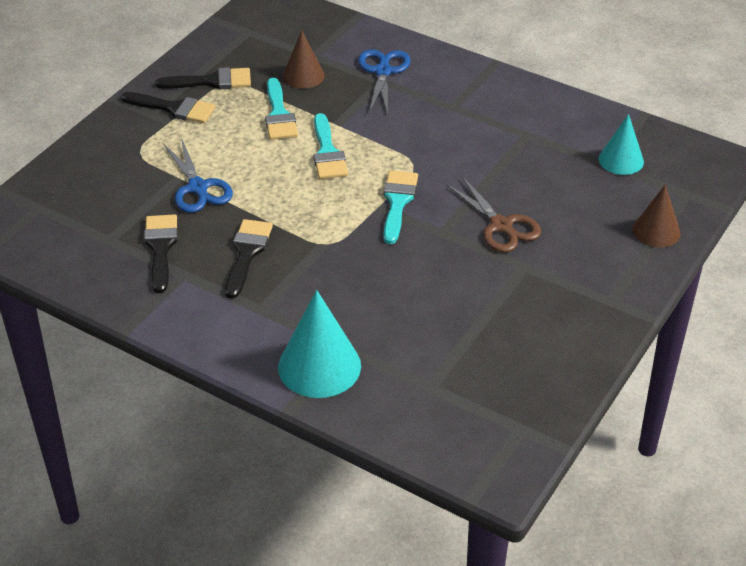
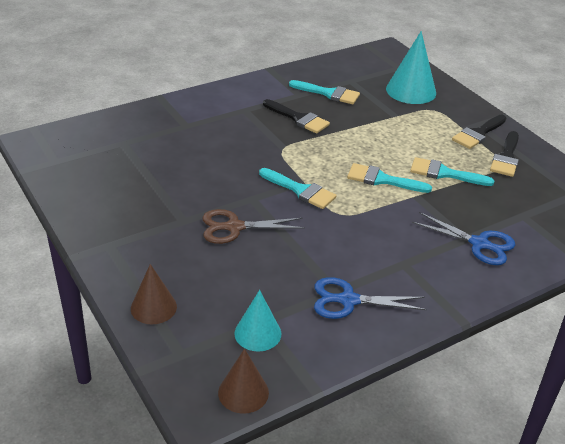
camera: 115 degrees right, 5 degrees down
(161, 248) = (328, 93): black brush -> turquoise brush
(198, 188) = (378, 119): blue scissors -> blue scissors (348, 300)
(303, 75) = (494, 200): brown cone -> brown cone (243, 392)
(319, 366) = (179, 113): turquoise cone -> turquoise cone (411, 91)

